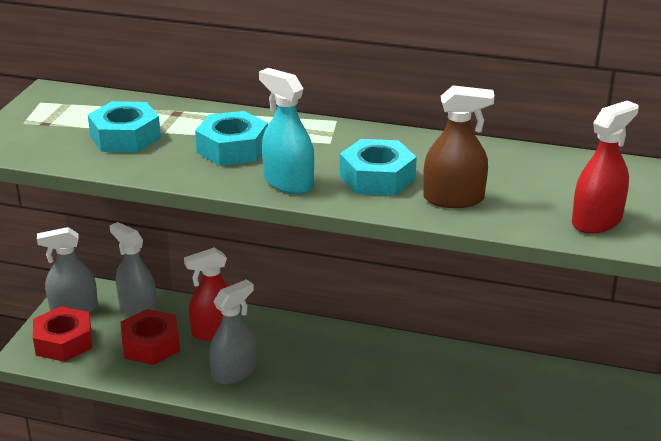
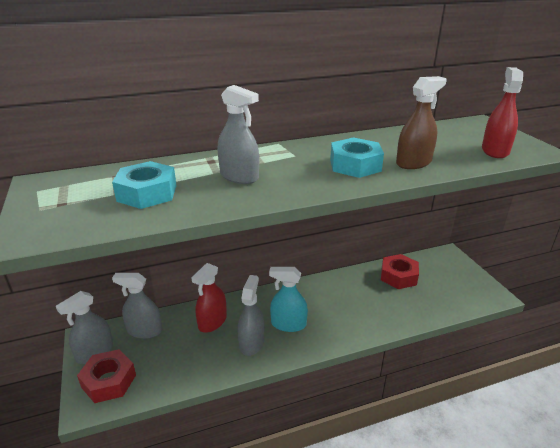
camera: 35 degrees left, 0 degrees up
(151, 345) = (178, 351): red nut -> red nut (398, 276)
(232, 148) = (239, 176): turquoise nut -> grey spray bottle
(288, 182) = (309, 185): turquoise spray bottle -> turquoise spray bottle (288, 324)

